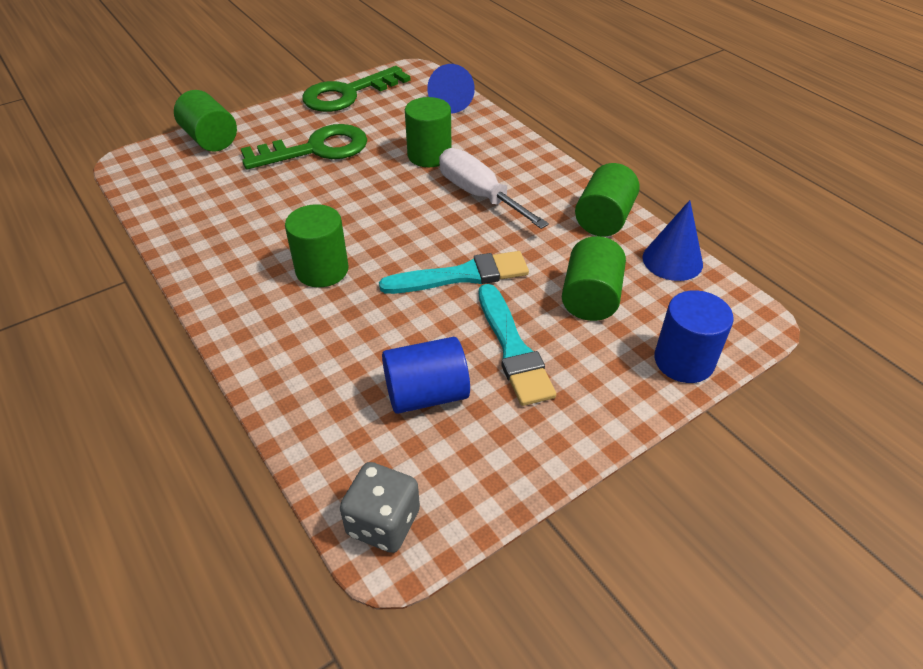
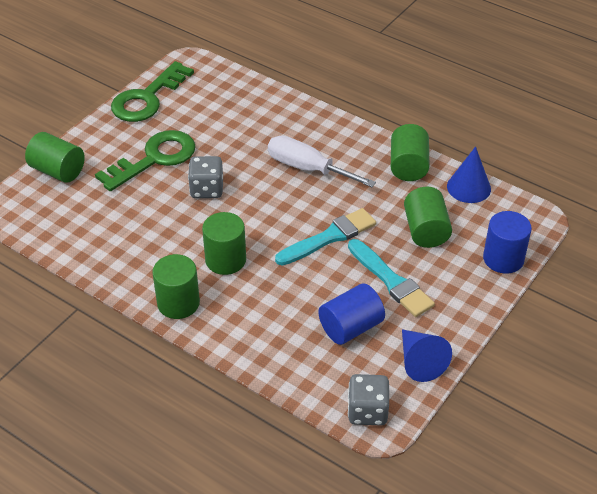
camera: 20 degrees left, 0 degrees up
(351, 191) = (207, 189): none -> grey dice
(429, 155) = (250, 142): green cylinder -> green cylinder (178, 303)
(451, 101) = (239, 86): blue cone -> blue cone (420, 361)

